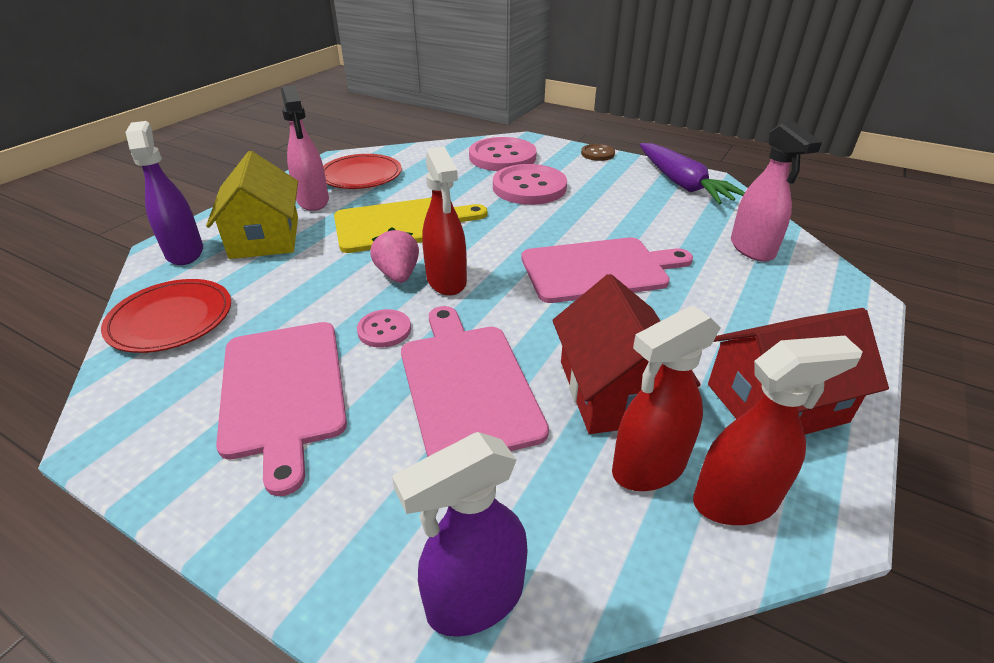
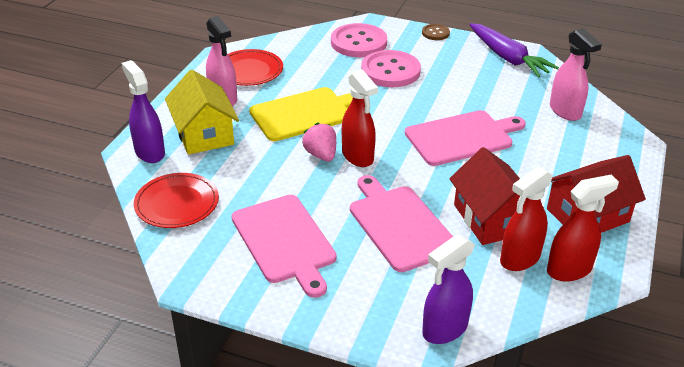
camera: 10 degrees left, 0 degrees up
(384, 330) = (330, 196): pink button -> none

